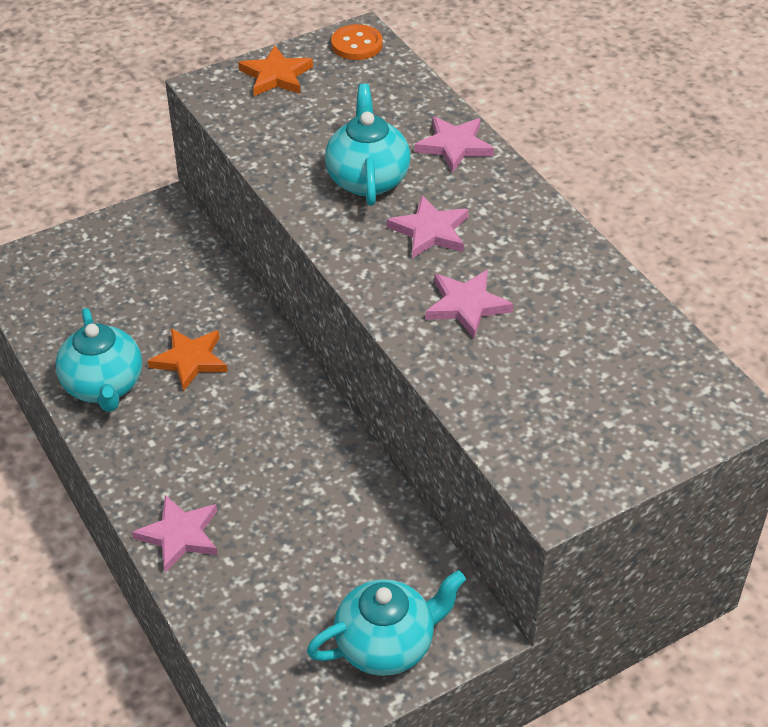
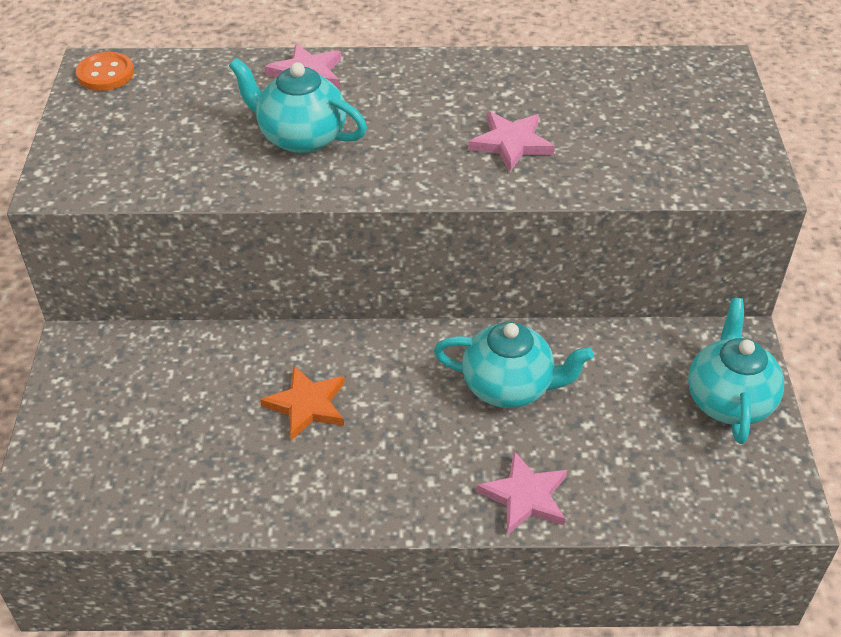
camera: 60 degrees left, 0 degrees up
(104, 386) = (288, 486): turquoise teapot -> turquoise teapot (509, 387)
(276, 76) = (92, 137): orange star -> none
(430, 231) = (403, 128): pink star -> none

